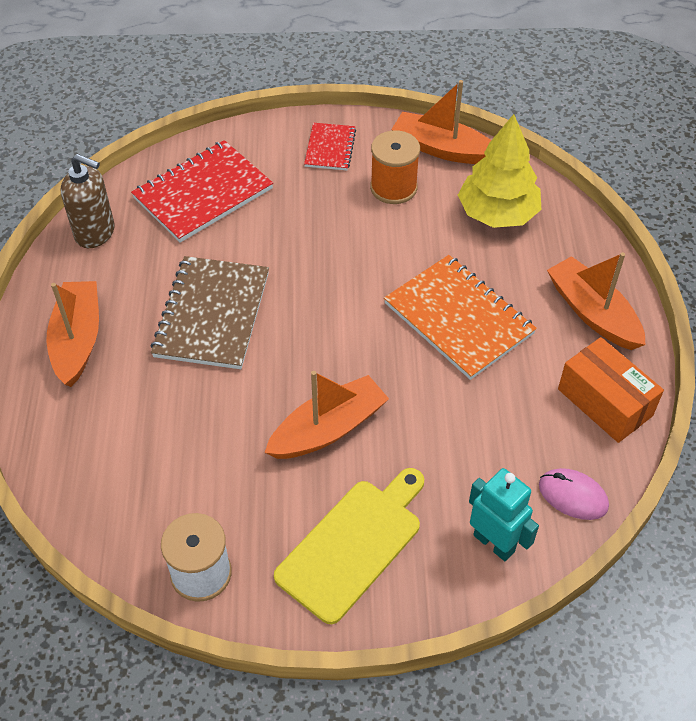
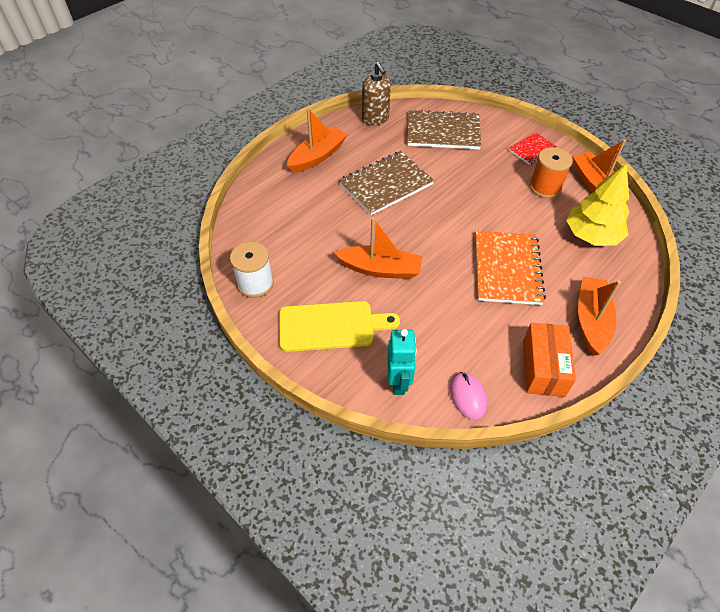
camera: 45 degrees right, 0 degrees up
(203, 193) = (443, 132): red notebook -> brown notebook

